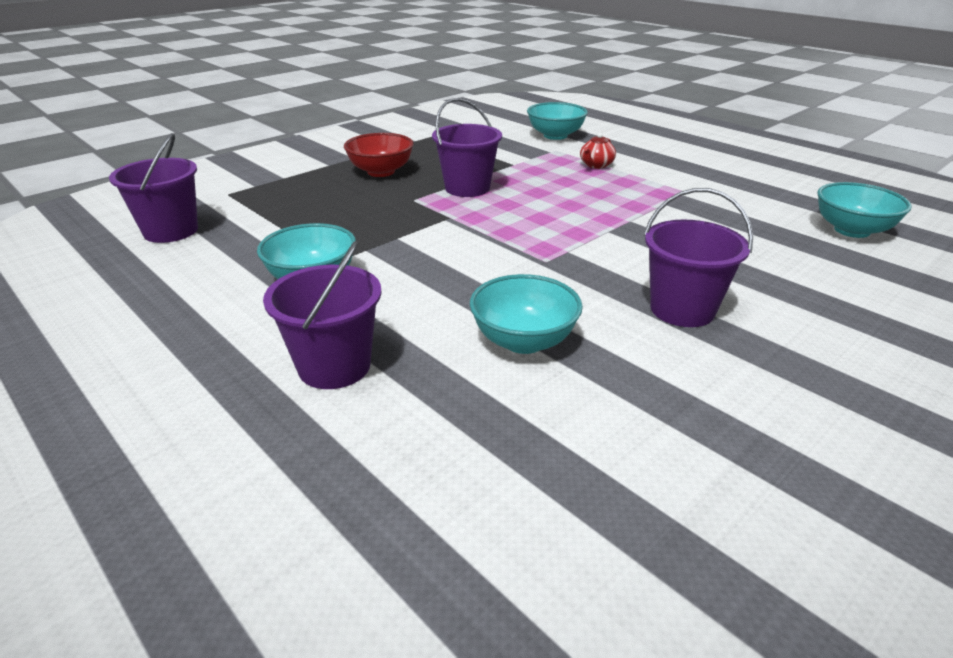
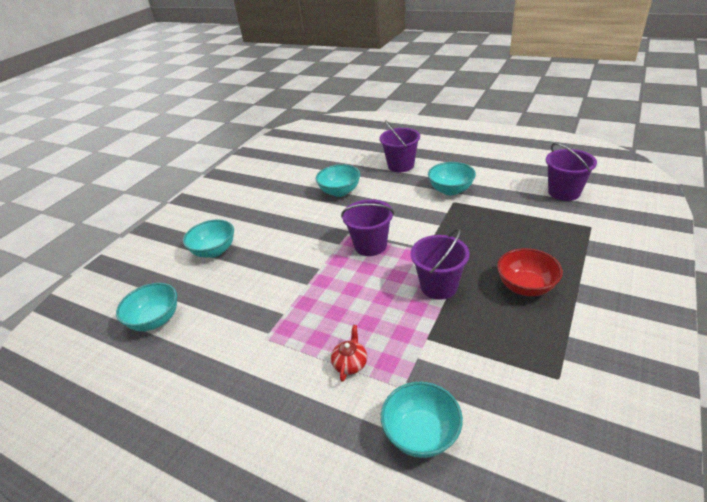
camera: 165 degrees right, 5 degrees up
(682, 309) = (276, 224): purple bucket -> purple bucket (370, 245)
(805, 293) = (214, 251): none -> turquoise bowl

